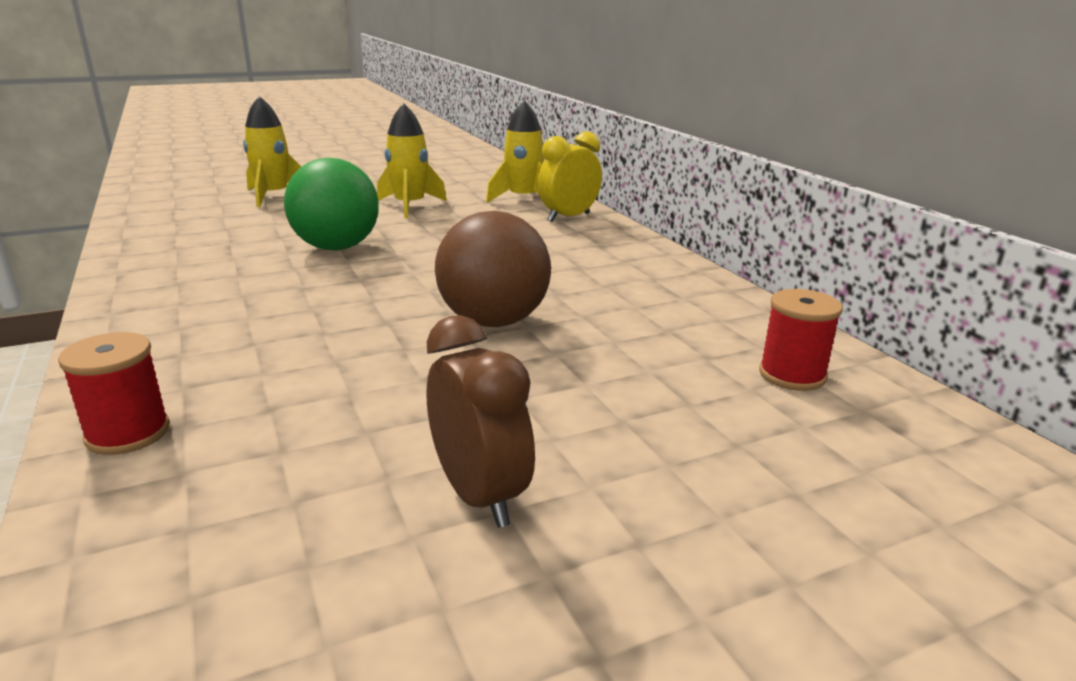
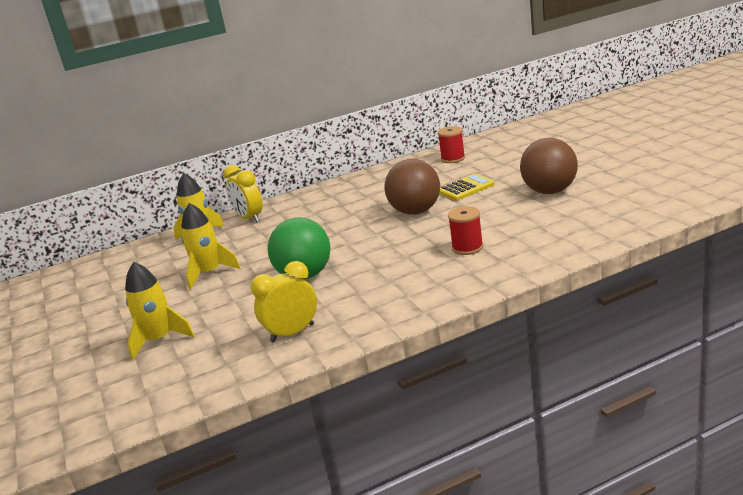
camera: 85 degrees left, 0 degrees up
(128, 433) = (542, 257): red spool -> red spool (467, 247)
(187, 244) = (292, 333): none -> yellow clock
(479, 495) = (550, 191): brown clock -> brown ball
(583, 378) = (466, 188): none -> yellow calculator

